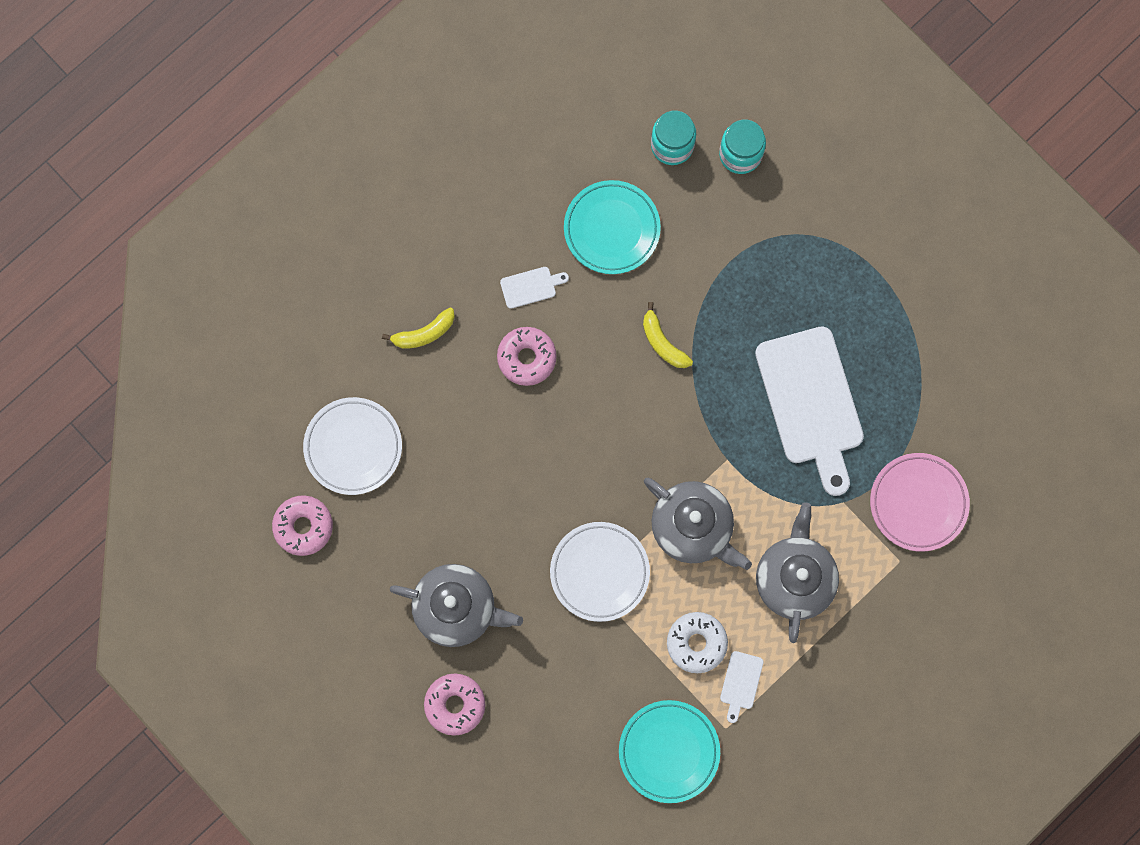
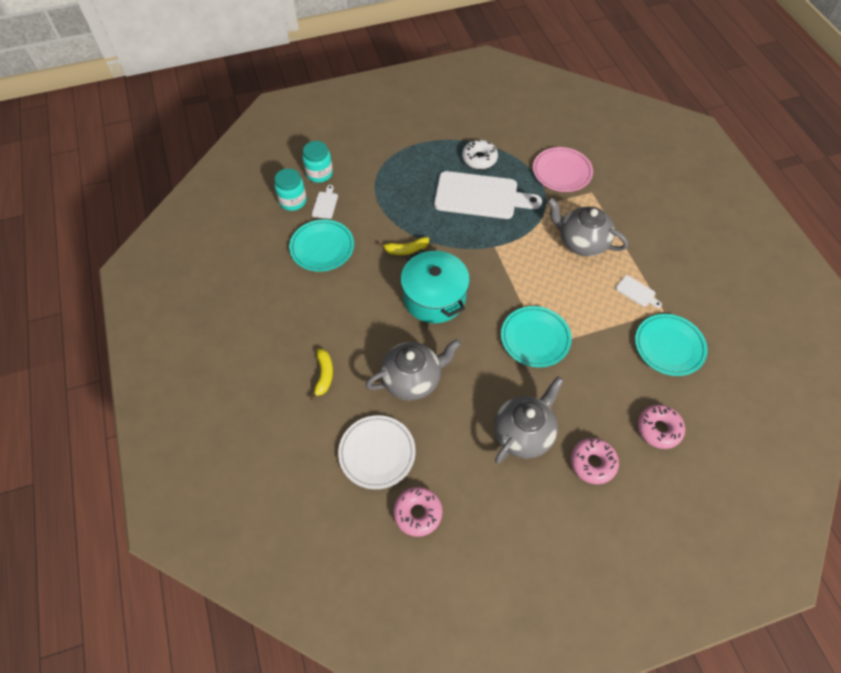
camera: 65 degrees left, 20 degrees down
(526, 358) = (375, 323): pink donut -> pink donut (658, 429)
(531, 287) = (331, 303): white cutting board -> white cutting board (325, 204)
(599, 572) = (535, 338): white plate -> turquoise plate
(602, 415) = (434, 297): none -> turquoise pot
(692, 527) = (528, 279): grey teapot -> grey teapot (412, 379)
(696, 643) = (602, 305): white donut -> white donut (479, 159)

